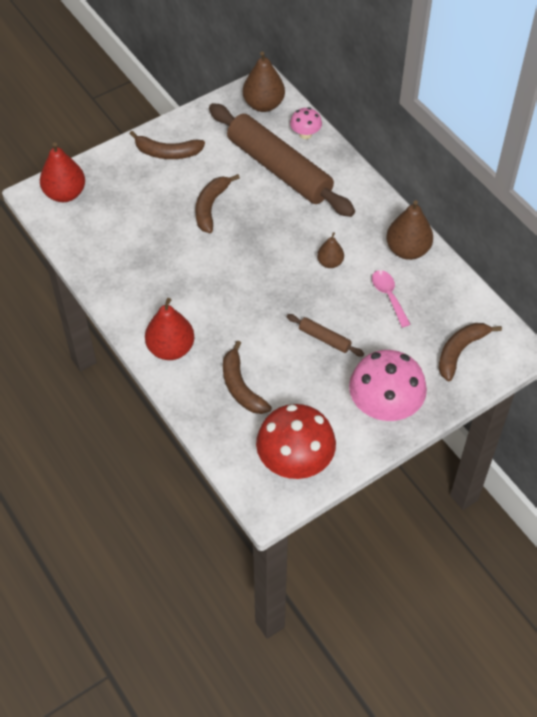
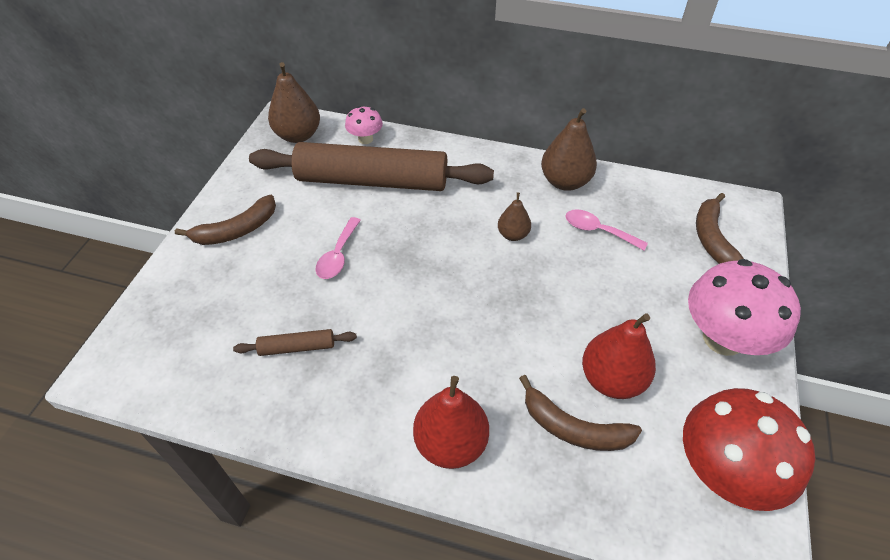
camera: 40 degrees left, 5 degrees down
(65, 194) = (143, 346): red pear -> red pear (611, 379)
(211, 207) = (338, 255): brown banana -> pink spoon
(324, 338) = (592, 311): brown rolling pin -> brown rolling pin (297, 347)

